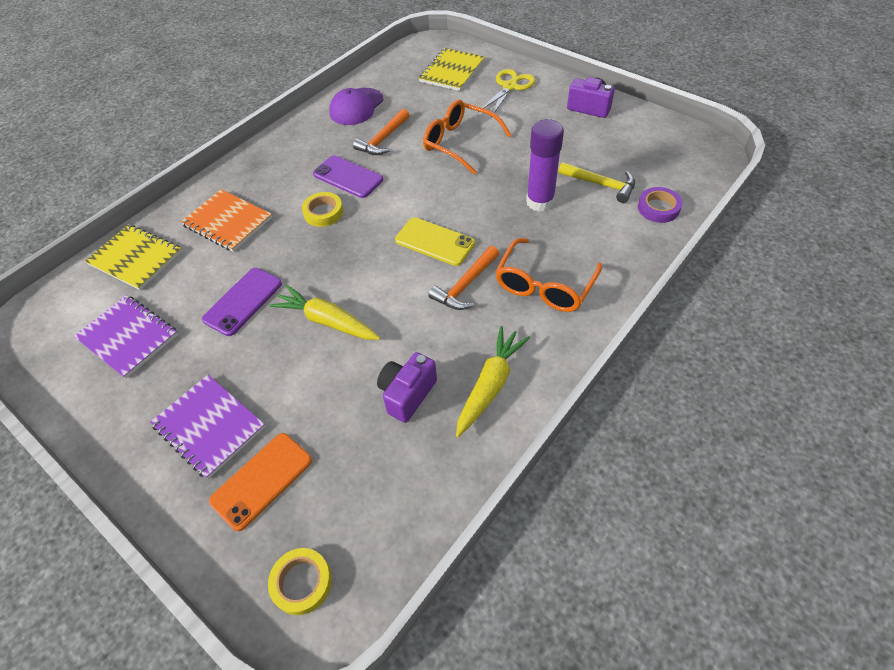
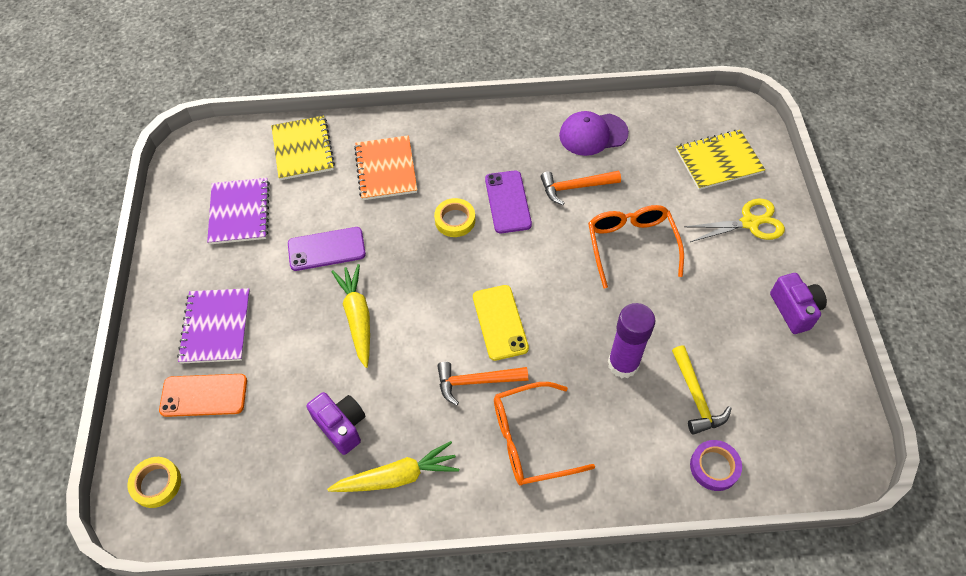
camera: 45 degrees right, 5 degrees up
(407, 394) = (341, 426): purple camera -> purple camera turned 60 degrees clockwise

